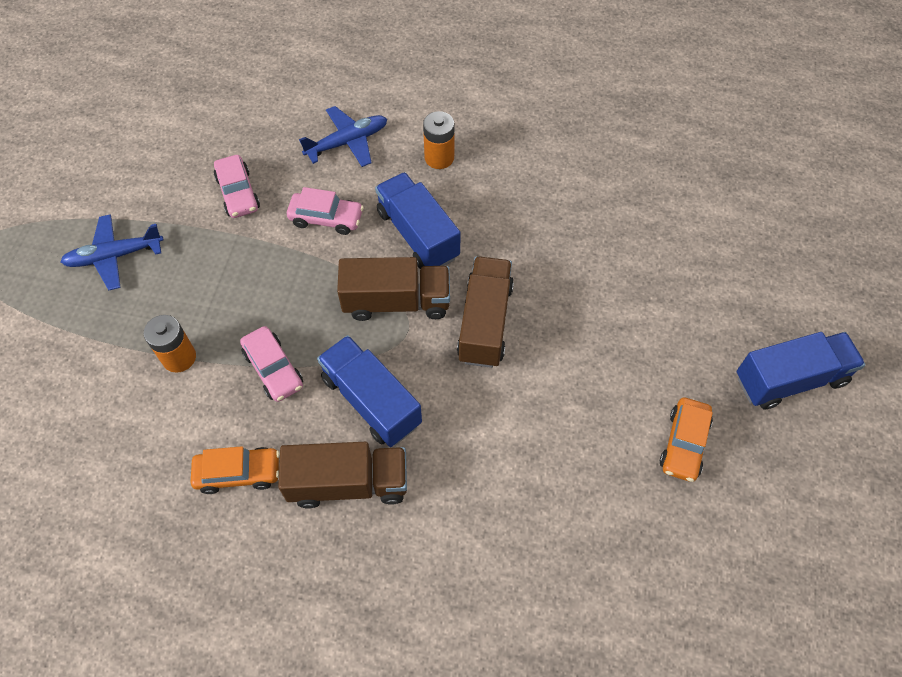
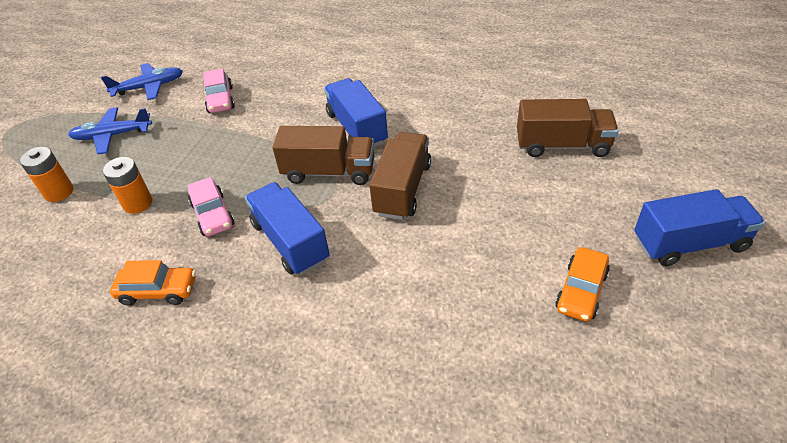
camera: 10 degrees right, 15 degrees down
(326, 218) = (285, 116): pink car -> none
(347, 142) = (313, 71): blue plane -> blue plane (149, 87)
(348, 483) = (254, 305): brown truck -> brown truck (562, 145)
(439, 158) = (384, 81): orange battery -> orange battery (59, 192)

